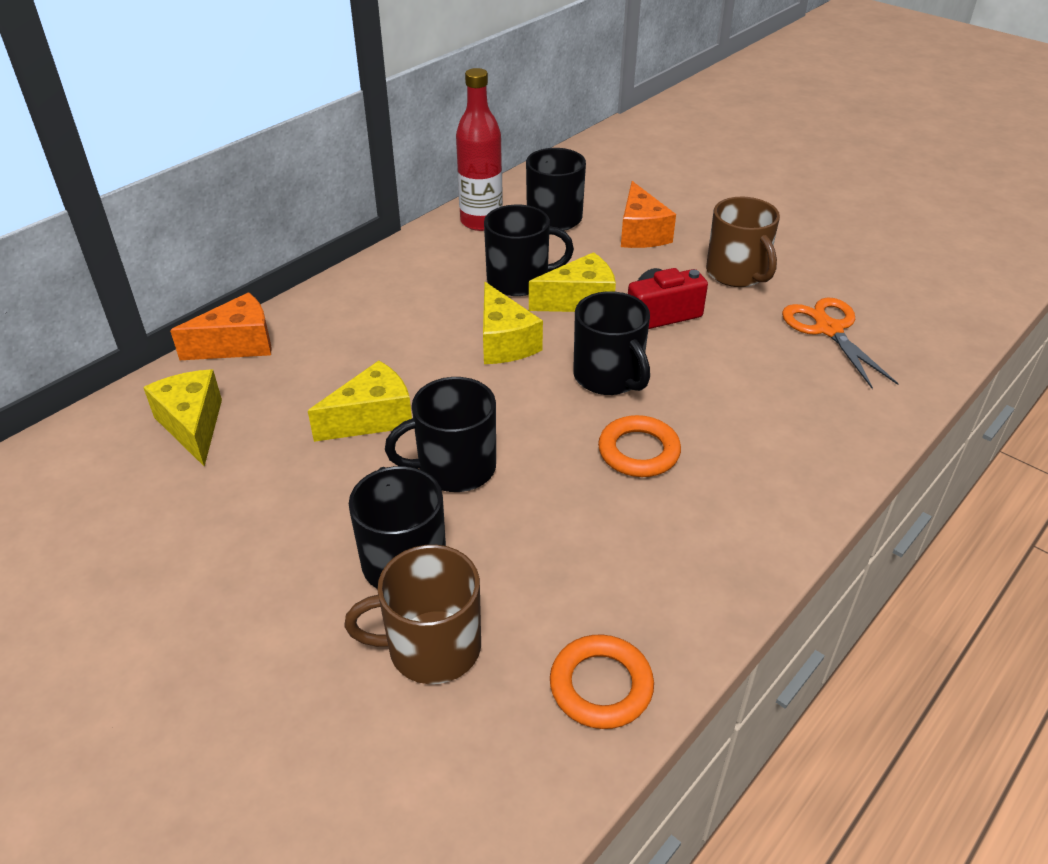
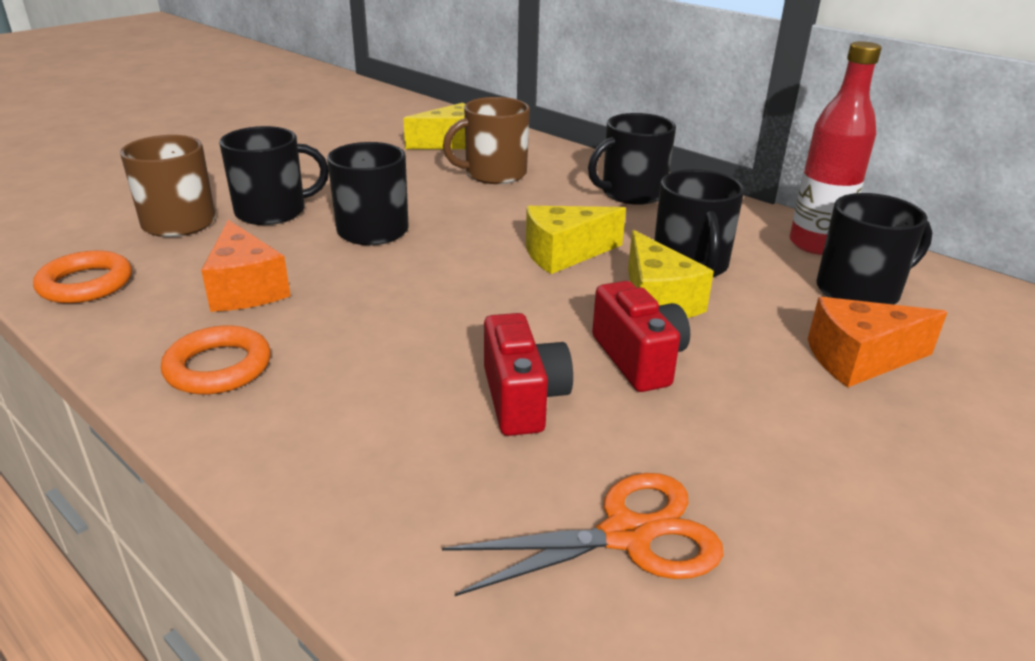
camera: 90 degrees right, 10 degrees down
(238, 345) = (552, 149): orange cheese -> orange cheese (246, 288)
(372, 418) = (448, 197): yellow cheese -> none
(609, 377) = (500, 311): black mug -> black mug (631, 193)
(638, 451) = (364, 321): orange ring -> orange ring (218, 367)
(721, 364) = (523, 398): none -> red camera
(737, 273) = (779, 446): brown mug -> brown mug (494, 174)

